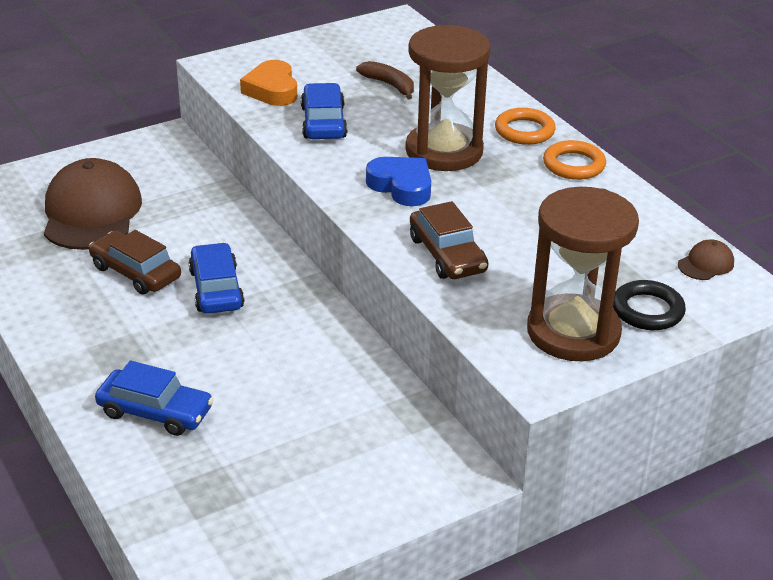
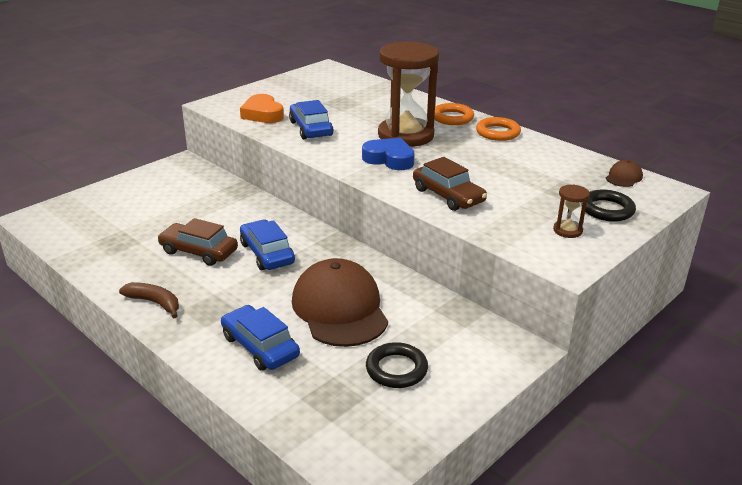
camera: 15 degrees left, 5 degrees down
(91, 212) = (145, 217): brown cap -> brown cap (339, 308)
(155, 412) = (260, 346): blue car -> blue car turned 135 degrees counterclockwise
(299, 471) = (396, 369): none -> black ring
(389, 85) = (344, 103): brown banana -> brown banana (155, 303)
(573, 332) = (567, 230): brown hourglass -> brown hourglass, size x0.41

